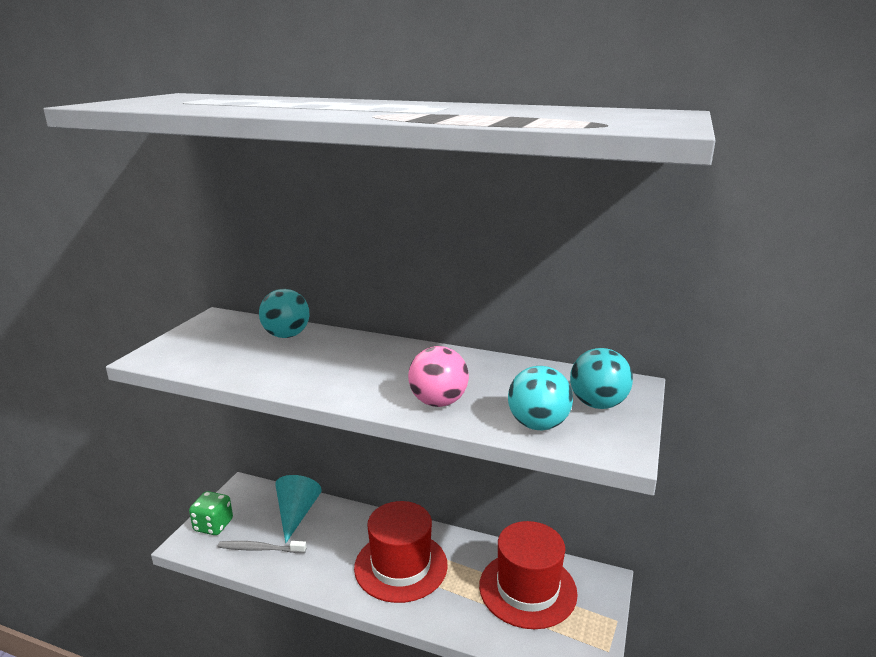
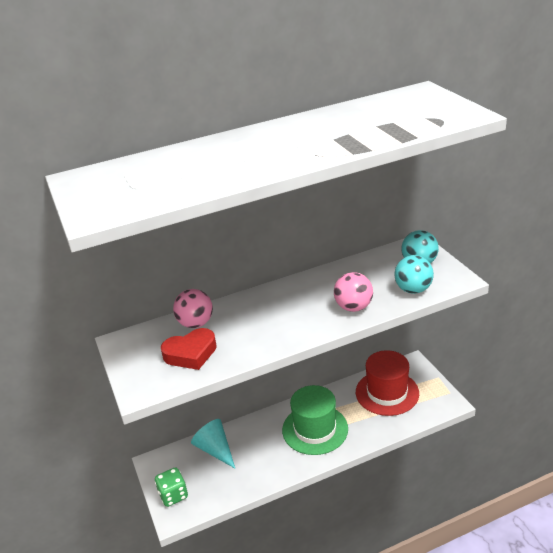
camera: 40 degrees left, 10 degrees up
(235, 354) = (191, 353): none -> red heart
(260, 549) = (225, 482): grey toothbrush -> none
(286, 335) = (196, 323): turquoise ball -> pink ball
(401, 566) = (315, 429): red hat -> green hat

